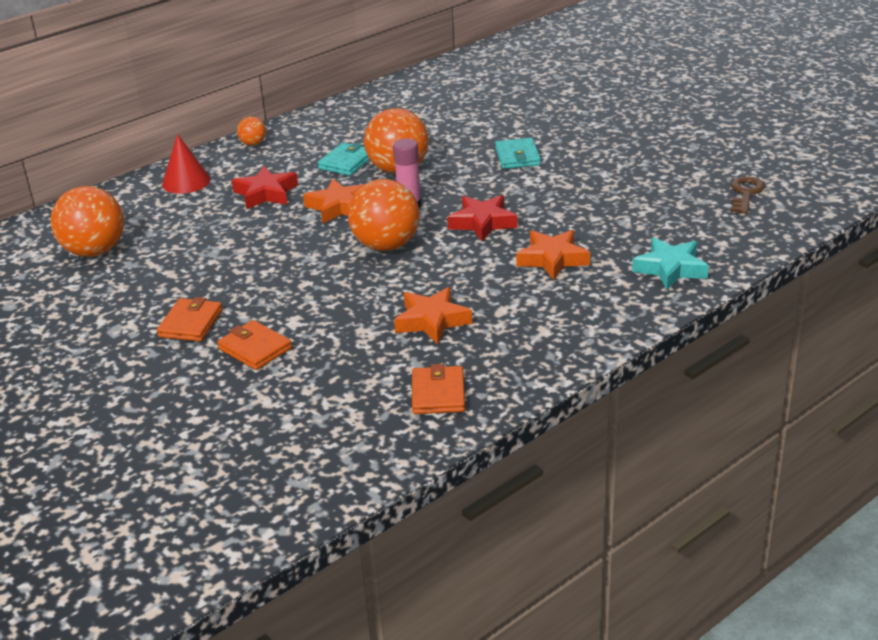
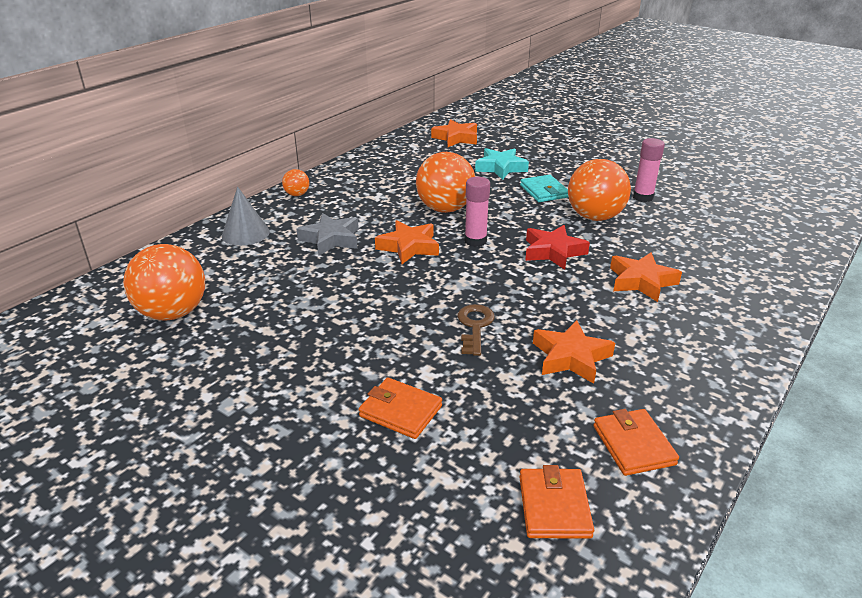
camera: 15 degrees left, 0 degrees up
(186, 181) = (245, 233): red cone -> grey cone
(191, 323) = (313, 387): orange wallet -> orange wallet (554, 506)
(266, 193) = (331, 239): red star -> grey star
(346, 162) = (394, 206): turquoise wallet -> none
(386, 245) = (476, 281): orange ball -> orange ball (594, 217)
(459, 86) = (456, 138): none -> orange star
(624, 171) = (643, 197): none -> pink glue stick
(670, 268) = (752, 281): turquoise star -> turquoise star (500, 168)
(745, 193) = (757, 209): brown key -> brown key (475, 326)

